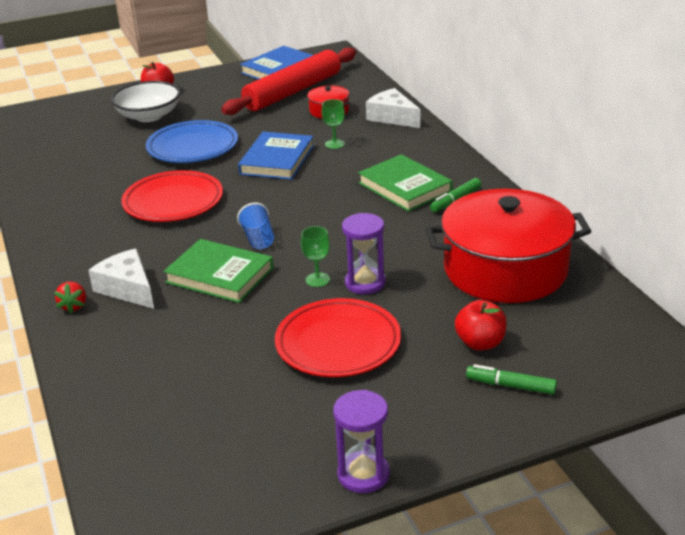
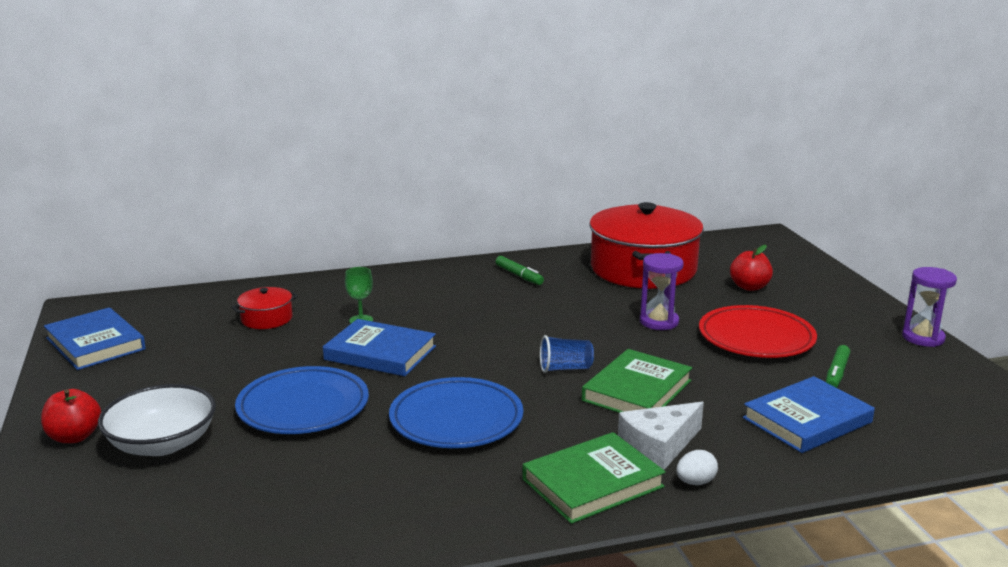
camera: 85 degrees left, 10 degrees down
(74, 306) = (695, 482): red strawberry -> white egg
(165, 368) = (807, 420): none -> blue book
(173, 202) = (456, 420): red plate -> blue plate
(293, 92) = (185, 337): red rolling pin -> none
(317, 280) = (651, 342): green goblet -> none
(392, 117) = (315, 288): white cheese -> none
(405, 187) = (483, 294): green book -> green book (592, 483)
(510, 386) = (802, 283): green marker -> green marker (836, 374)

